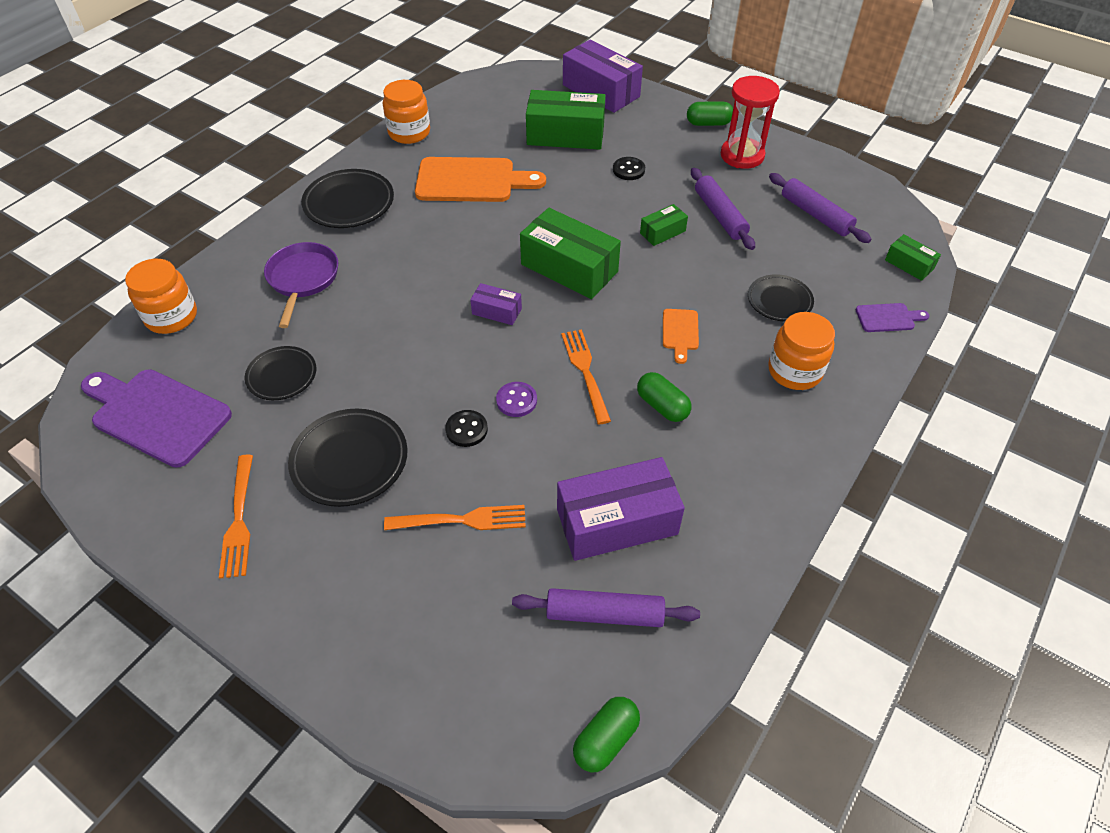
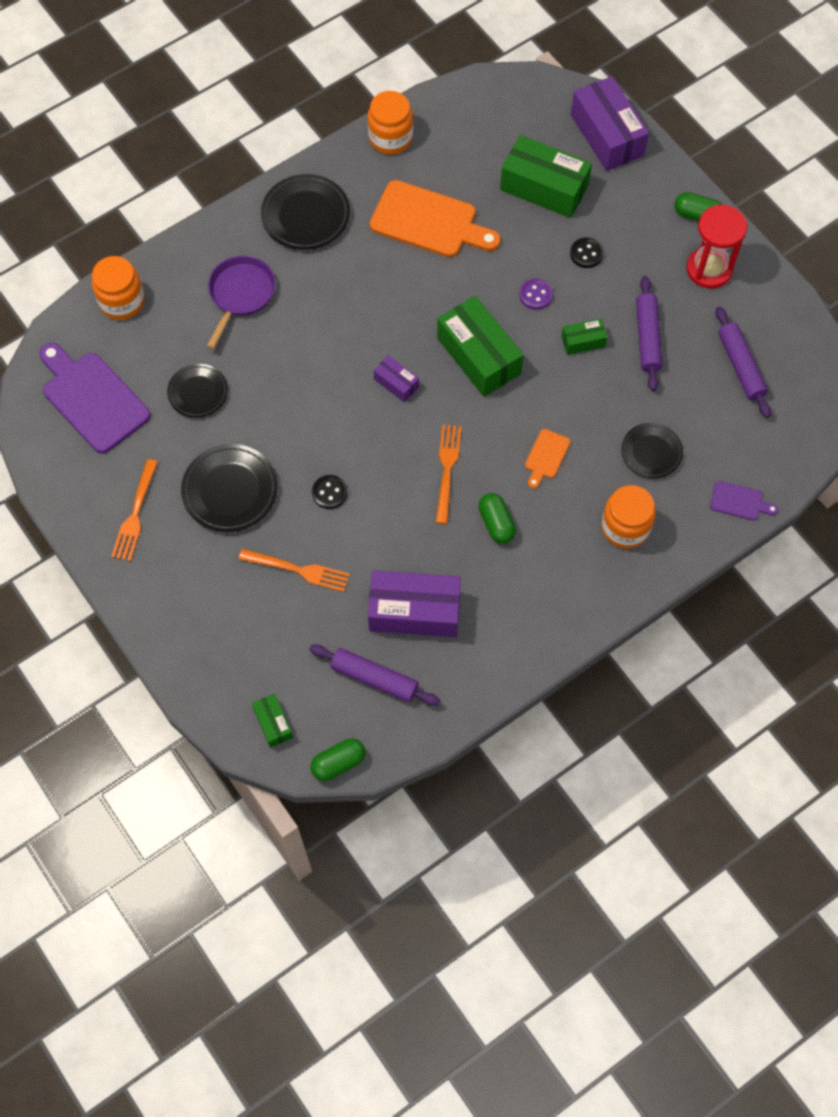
camera: 20 degrees right, 15 degrees up
(516, 400) = (379, 479): purple button -> purple button (536, 295)
(909, 264) = (795, 451): green box -> green box (273, 723)

